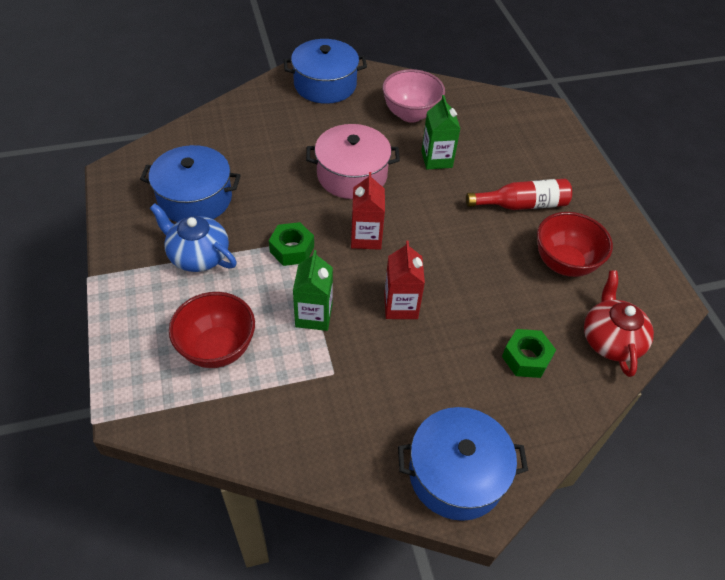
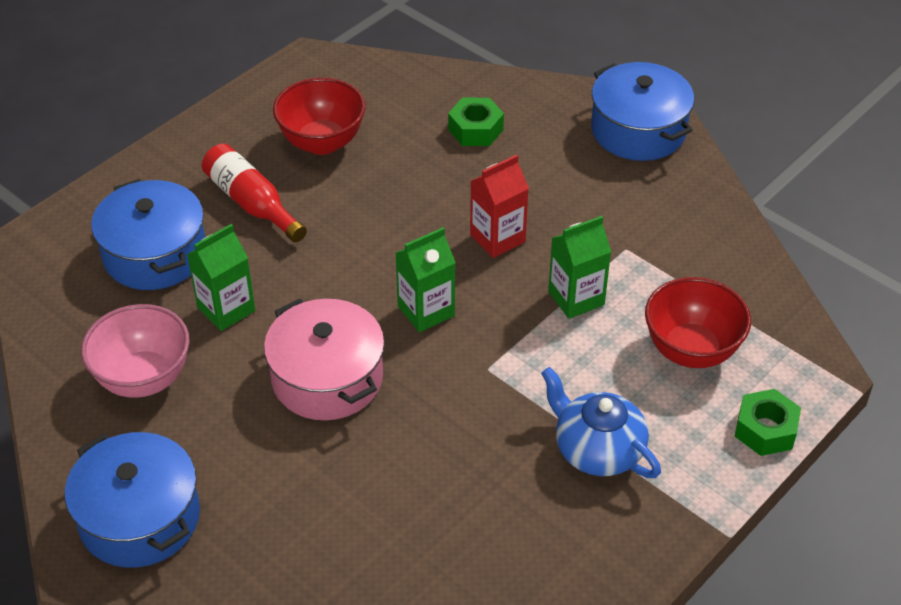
camera: 120 degrees left, 5 degrees down
(195, 198) = (513, 518): blue pot -> blue pot (155, 254)
(198, 255) = (597, 449): blue teapot -> blue teapot turned 135 degrees clockwise
(292, 249) = (505, 367): green nut -> green nut (765, 430)
(366, 237) = (426, 311): red carton -> green carton
(610, 340) = (399, 85): red teapot -> none

